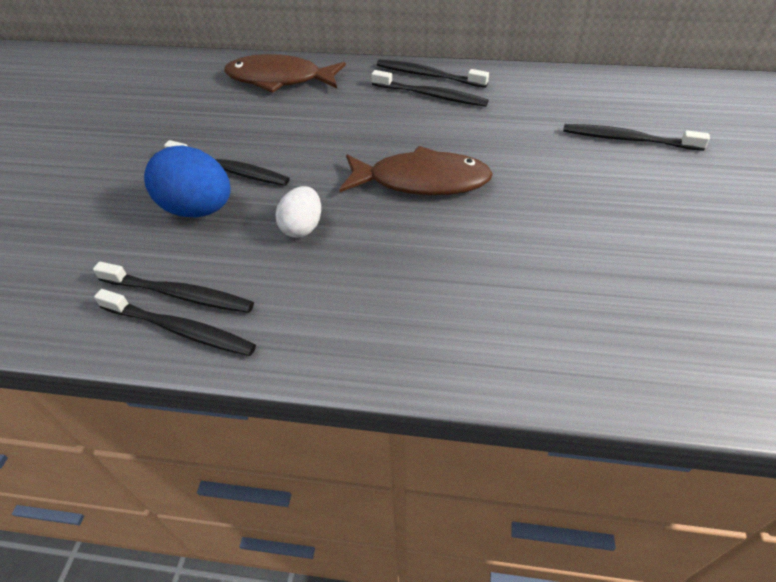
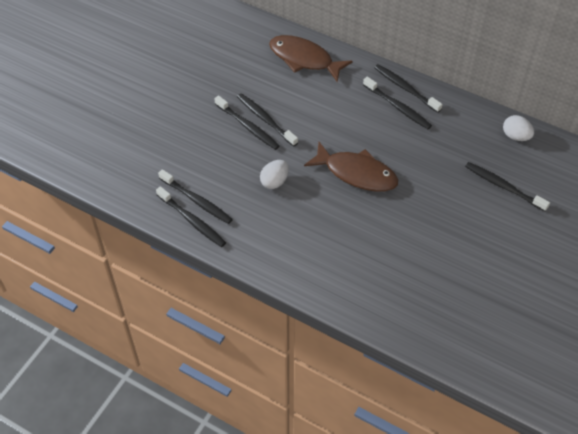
camera: 20 degrees right, 5 degrees up
(198, 209) = (221, 149): blue egg -> none
(253, 154) = (265, 119): none -> black toothbrush
(597, 86) = (515, 136): none -> white egg

